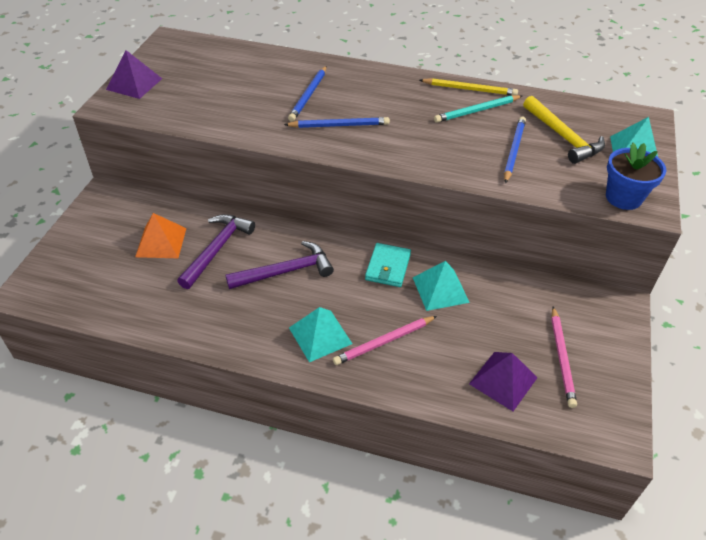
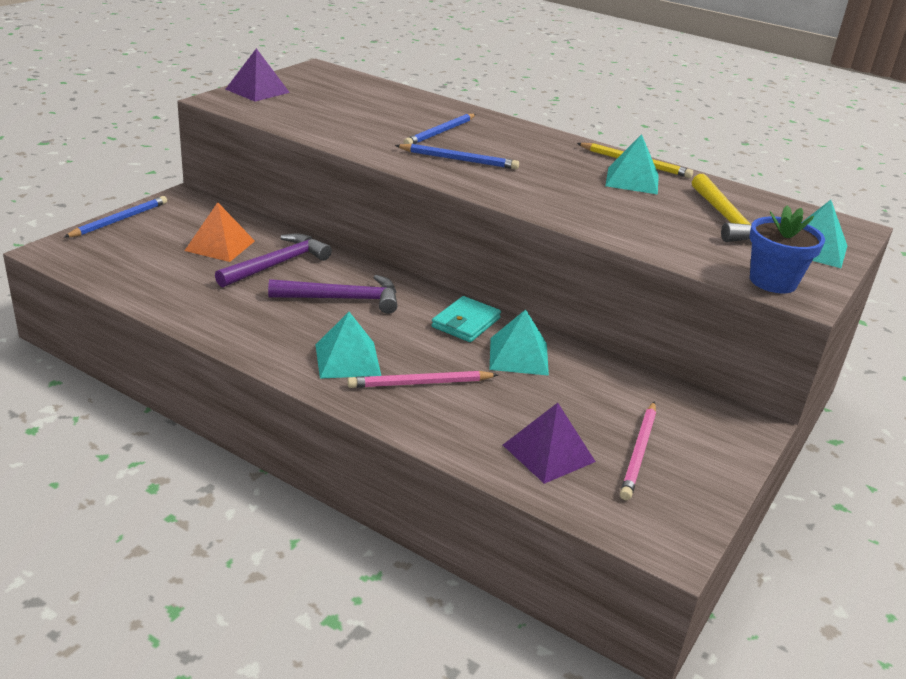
camera: 15 degrees right, 15 degrees down
(477, 111) = (632, 180): turquoise pencil -> turquoise pyramid
(513, 151) = (655, 218): blue pencil -> blue pencil (119, 220)

